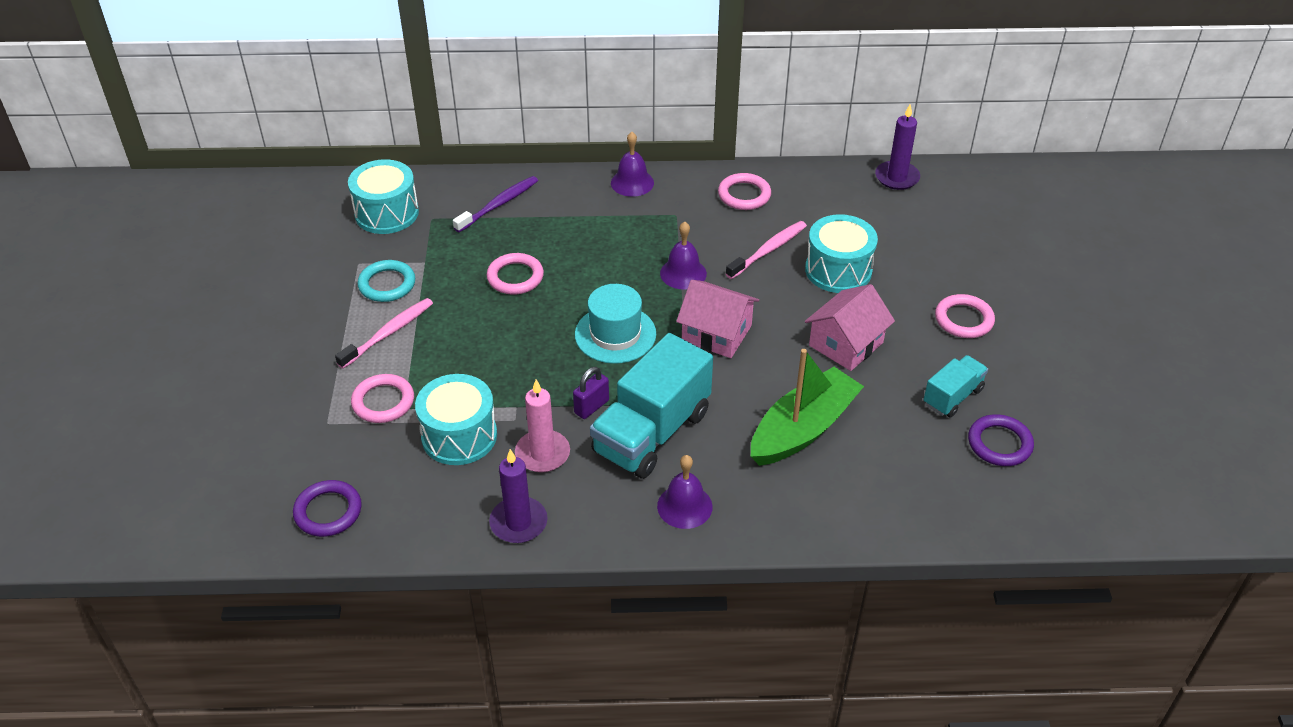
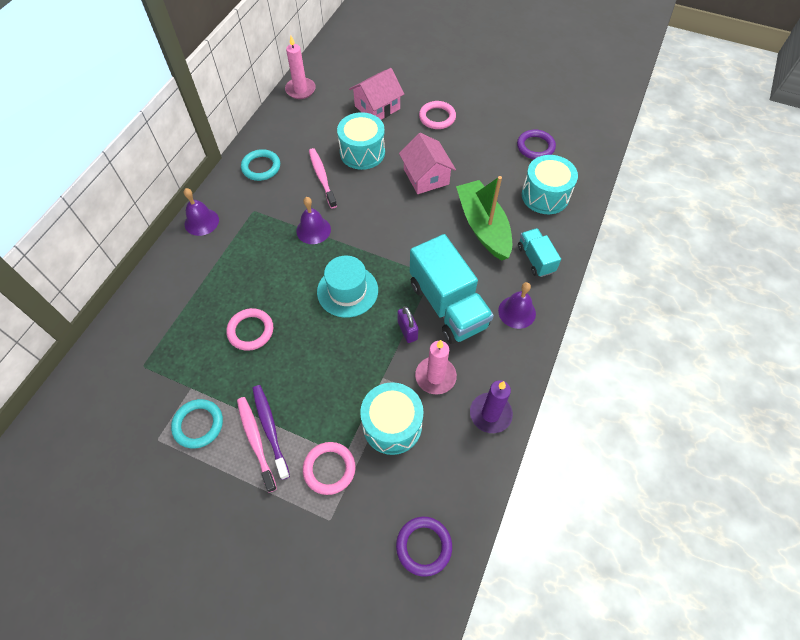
camera: 65 degrees left, 15 degrees up
(386, 213) = (110, 397): turquoise drum -> turquoise drum (545, 195)
(498, 204) = (161, 313): purple toothbrush -> purple toothbrush (270, 429)
(716, 333) = (380, 235): pink house -> pink house (377, 107)
(744, 195) = (261, 167): pink ring -> turquoise ring
(897, 177) = (300, 90): purple candle -> pink candle
(952, 397) = (492, 149): turquoise truck -> turquoise truck (535, 259)

